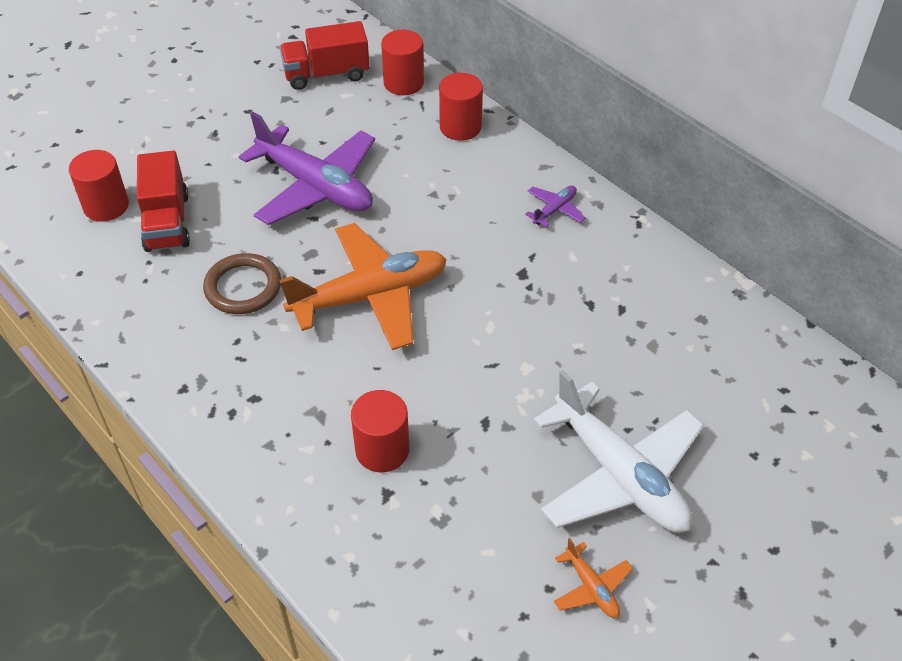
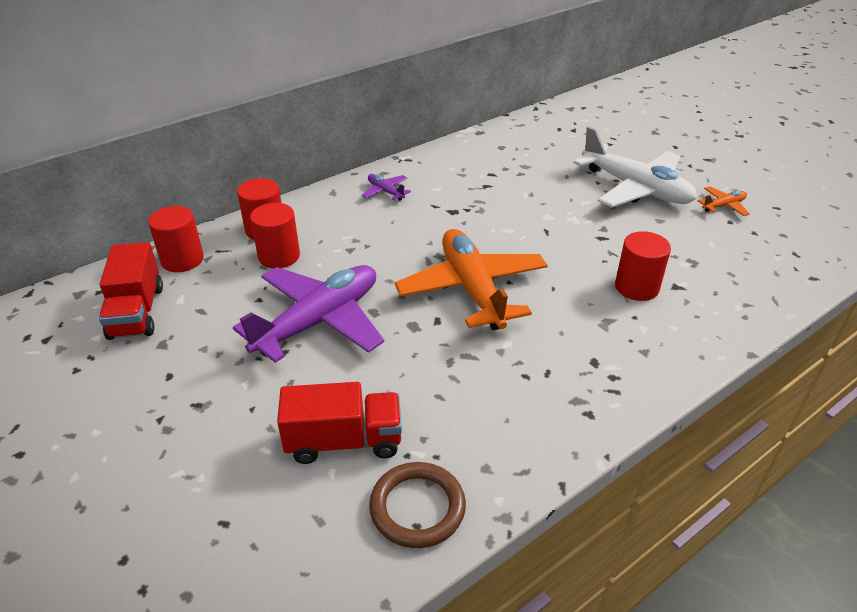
camera: 85 degrees left, 10 degrees down
(106, 206) = (299, 507): red cylinder -> red cylinder (279, 256)
(243, 287) = (454, 372): brown ring -> brown ring (417, 507)
(619, 474) = (635, 188): white plane -> white plane turned 75 degrees clockwise

